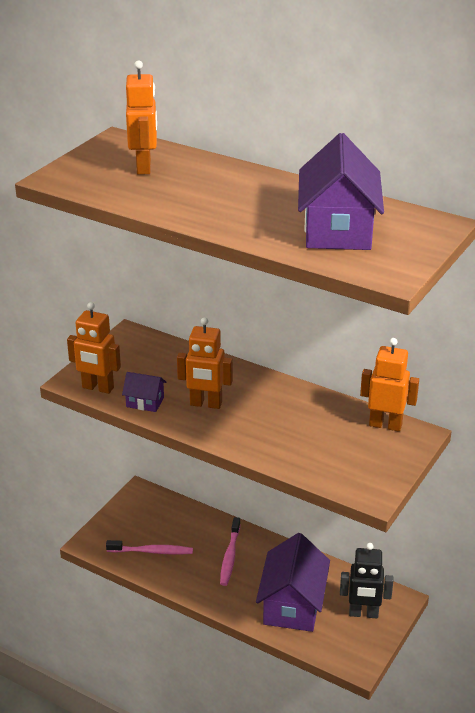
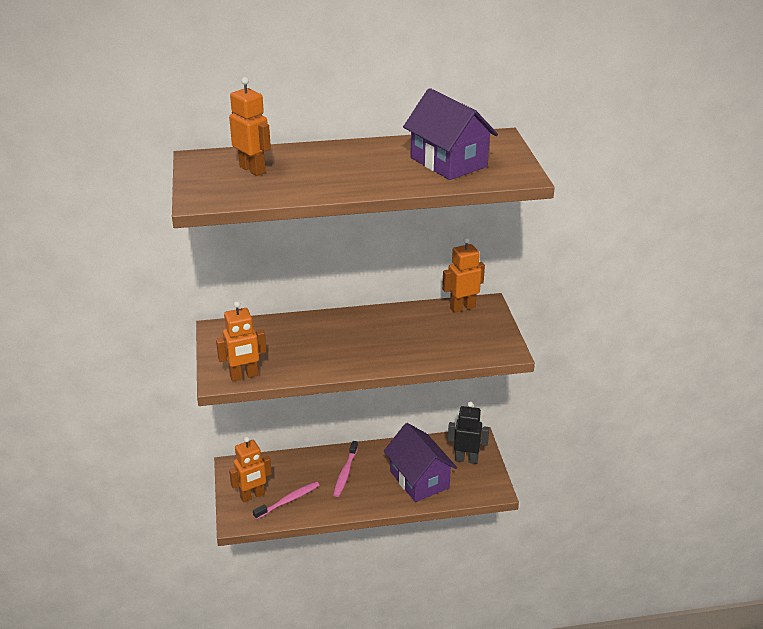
camera: 40 degrees left, 0 degrees up
(145, 402) = (292, 368): purple house -> none
(206, 404) = (335, 349): orange robot -> orange robot (252, 496)
(230, 556) = (345, 473): pink toothbrush -> pink toothbrush turned 45 degrees clockwise
(363, 613) = (466, 459): black robot -> black robot turned 135 degrees counterclockwise

